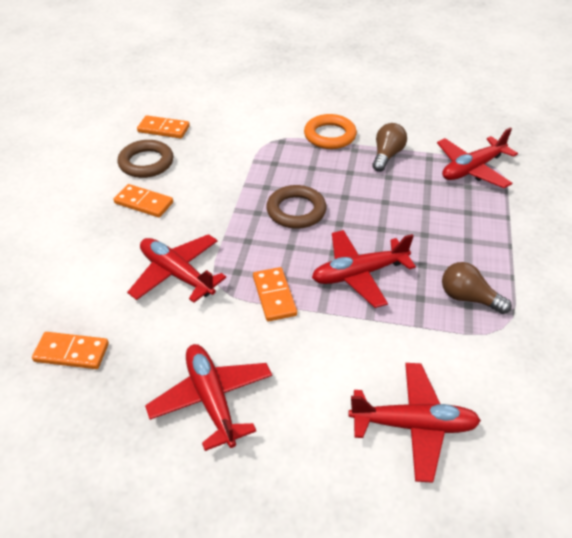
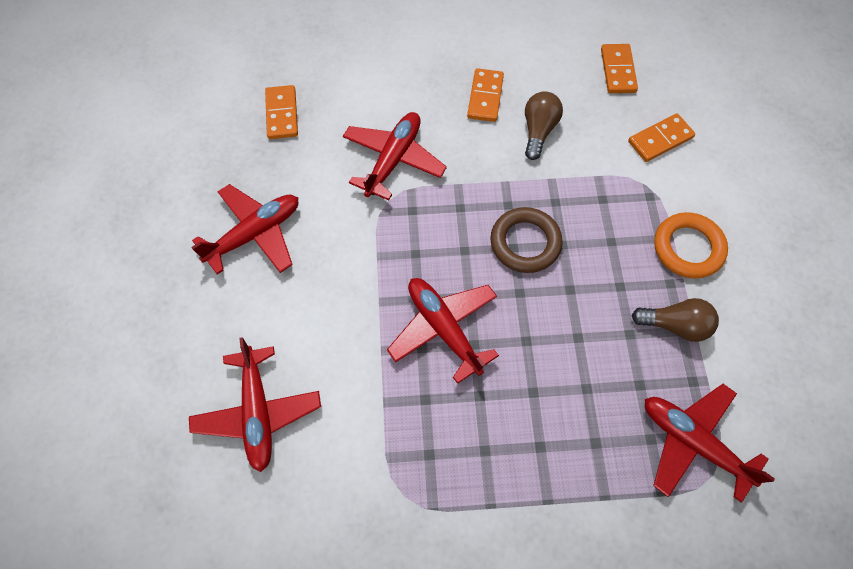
camera: 75 degrees right, 20 degrees up
(146, 163) = (550, 76): brown ring -> none
(274, 296) = (388, 253): orange domino -> orange domino (660, 139)
(468, 298) = (440, 453): brown light bulb -> brown light bulb (538, 130)

